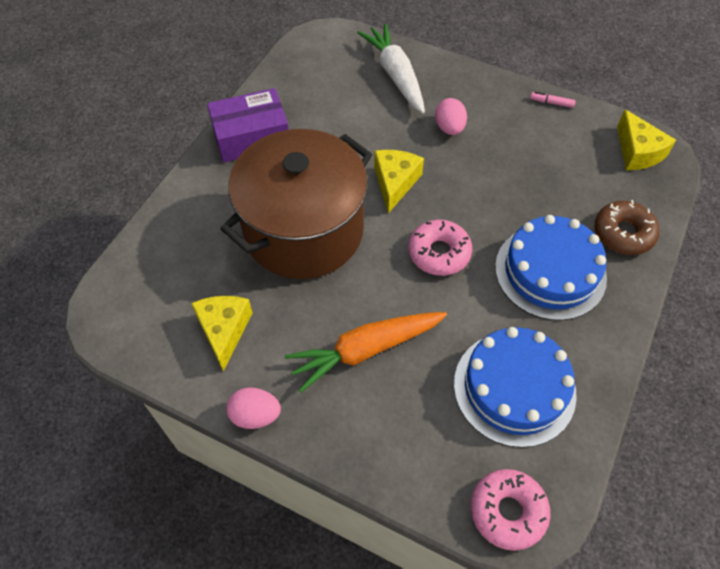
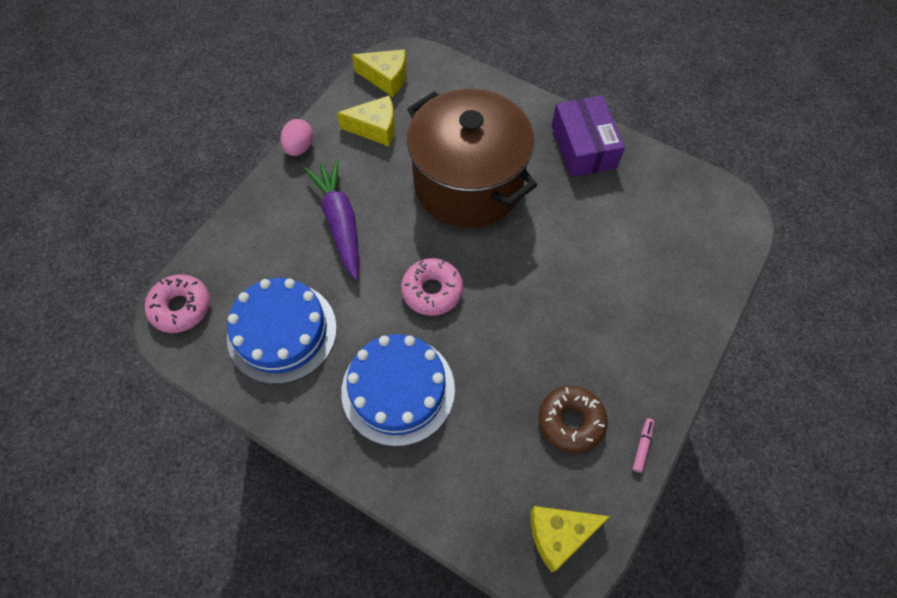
camera: 95 degrees right, 5 degrees up
(365, 350) = (340, 222): orange carrot -> purple carrot
(395, 75) = (679, 278): white carrot -> none
(395, 183) = (521, 262): yellow cheese -> yellow cheese (386, 78)
(449, 128) = (597, 323): pink egg -> none
(623, 233) = (438, 480): brown donut -> brown donut (571, 421)

